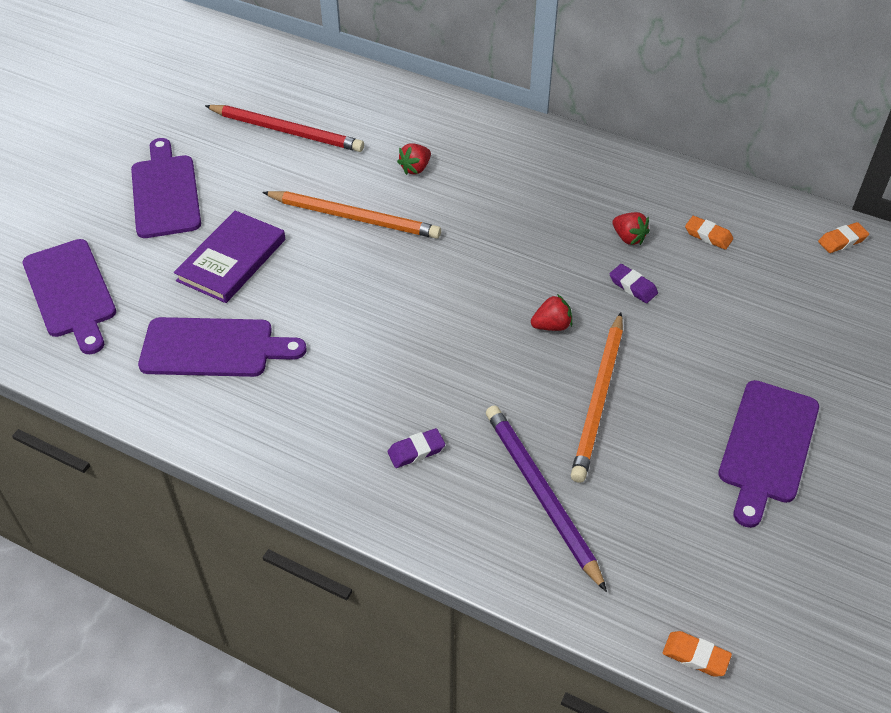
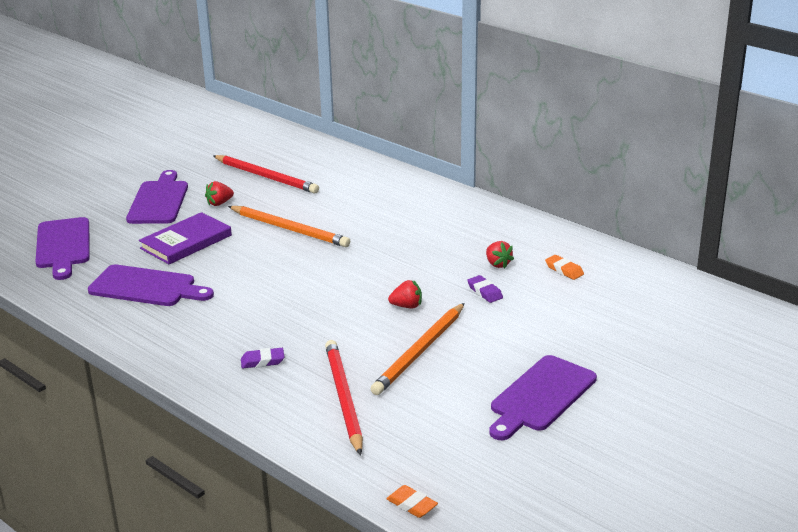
camera: 15 degrees right, 20 degrees down
(415, 168) = (352, 207): red strawberry -> red strawberry (219, 203)
(541, 494) = (343, 398): purple pencil -> red pencil
(842, 241) = (676, 286): orange eraser -> none

